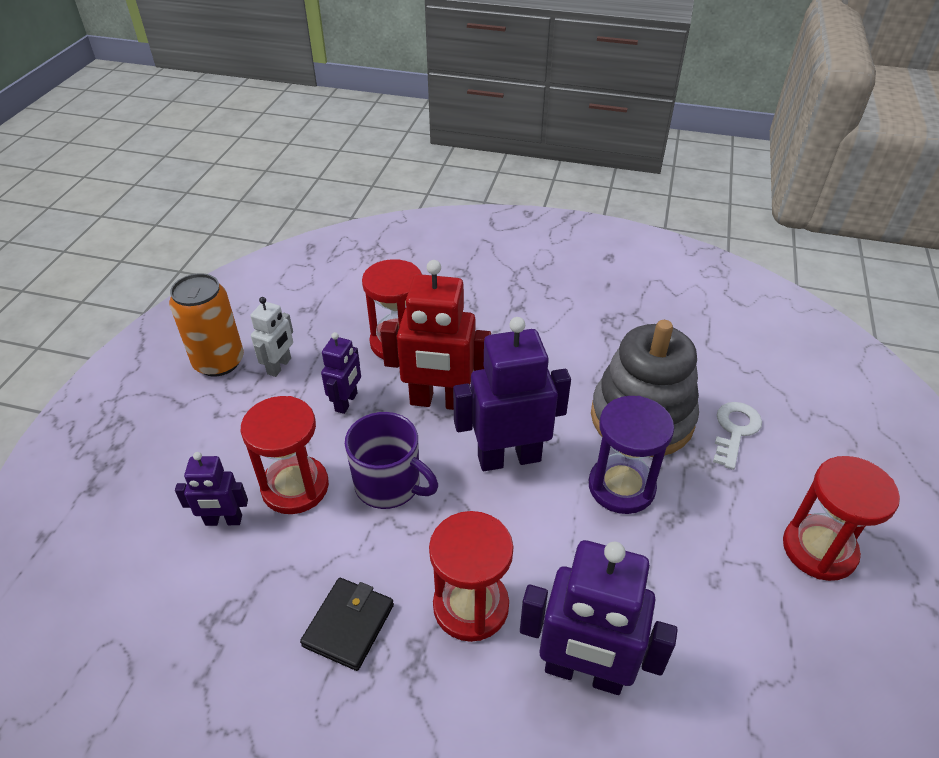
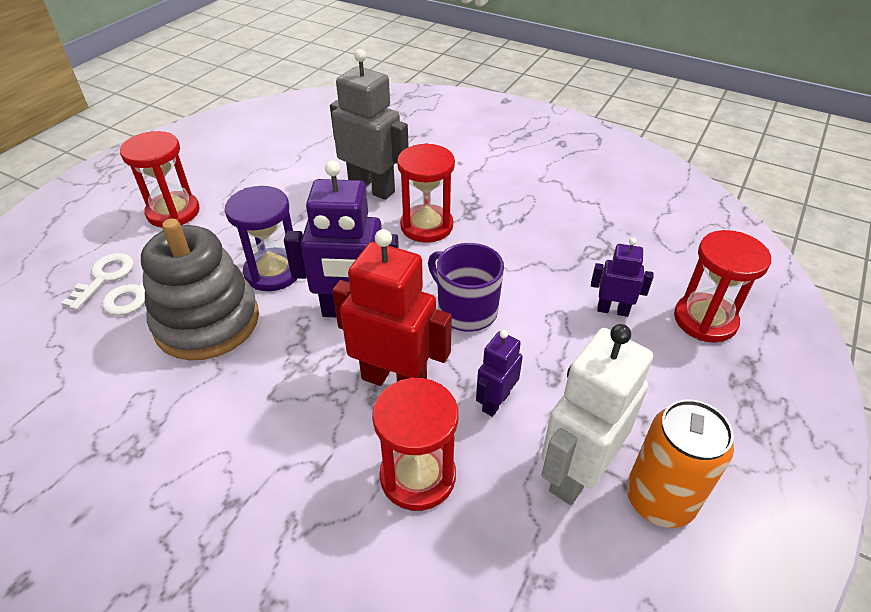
camera: 165 degrees left, 0 degrees up
(279, 366) = (576, 472): white robot -> white robot, size x1.86
(295, 487) = (551, 325): red hourglass -> red hourglass (705, 320)
(349, 625) = (511, 231): black wallet -> none
(583, 673) = (372, 188): purple robot -> grey robot
(789, 441) = (104, 277): none -> white key

